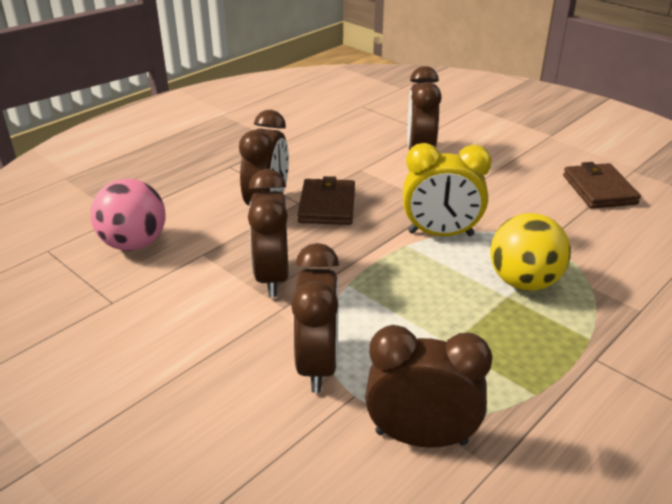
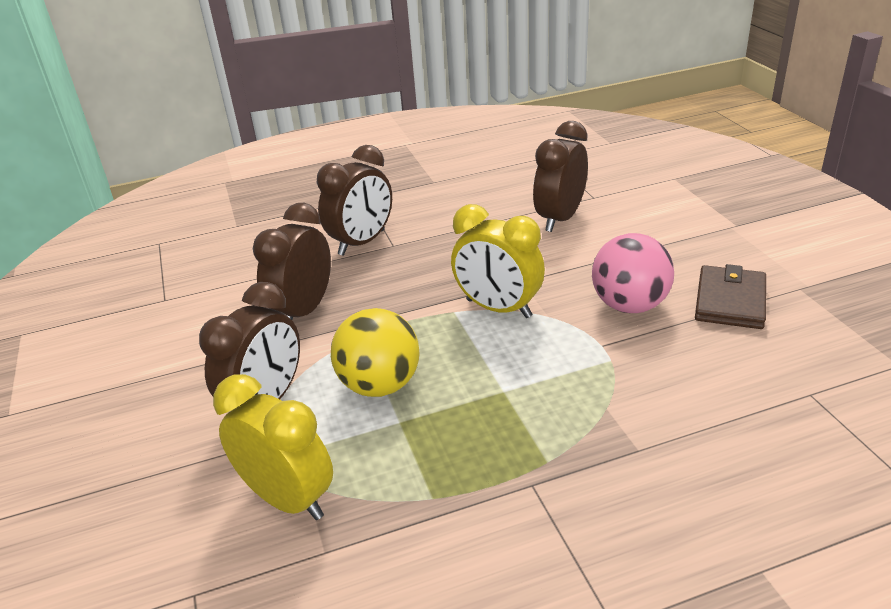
camera: 30 degrees right, 0 degrees up
(134, 244) = (224, 253): pink ball -> pink ball (629, 305)
(327, 205) = (416, 254): brown wallet -> none
(421, 437) = (288, 499): brown clock -> yellow clock
(524, 282) = (535, 381): yellow ball -> yellow ball (380, 385)

